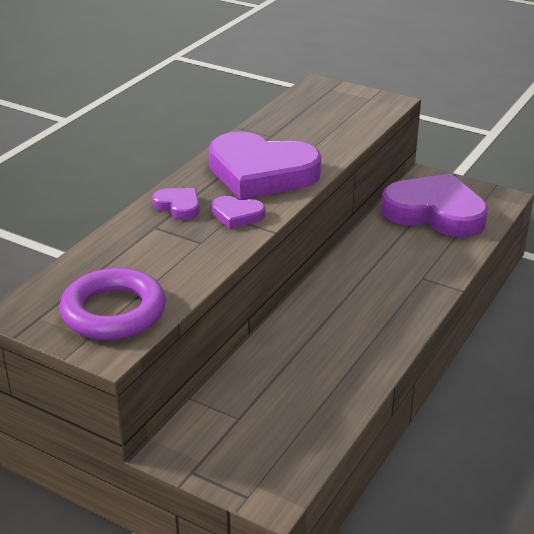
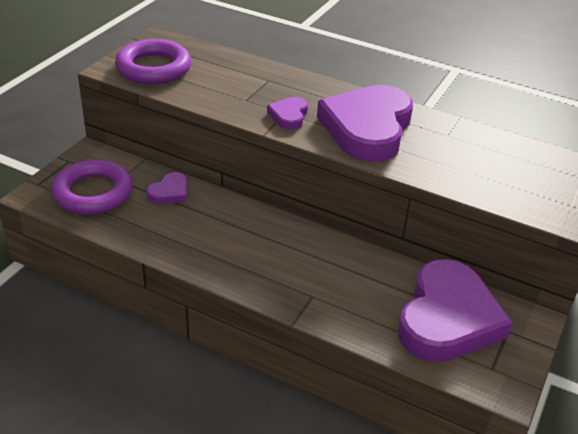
camera: 85 degrees right, 5 degrees up
(178, 206) = (301, 89): purple heart -> purple heart (169, 192)
(268, 438) = (93, 193): none -> purple ring

